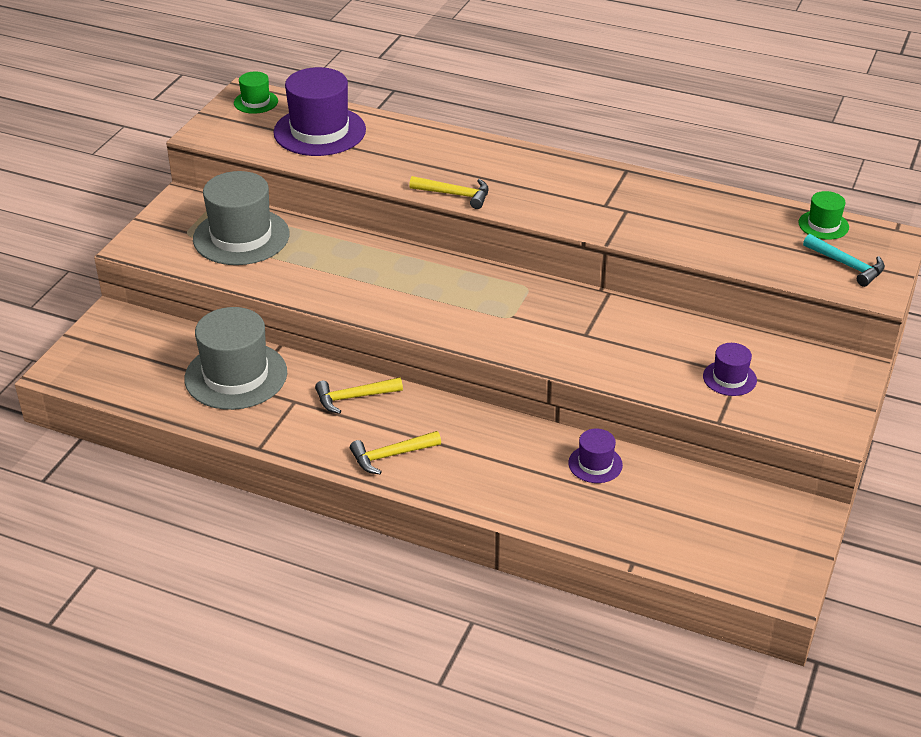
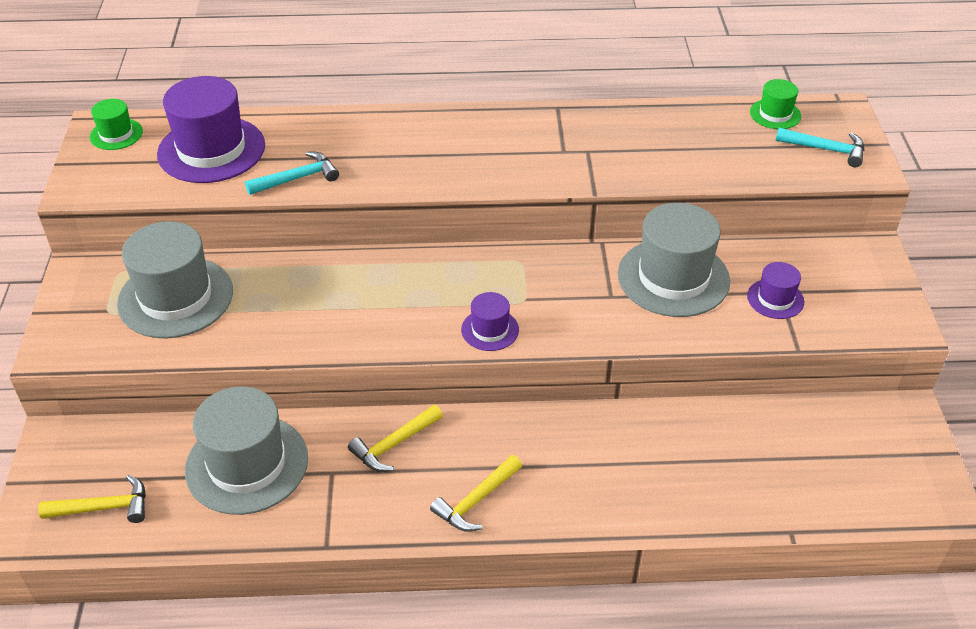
camera: 25 degrees left, 5 degrees up
(371, 169) = (297, 178): none -> turquoise hammer
(455, 195) = (406, 183): yellow hammer -> yellow hammer (104, 508)
(595, 464) = (684, 432): purple hat -> purple hat (490, 330)
(650, 336) = (673, 277): none -> grey hat

